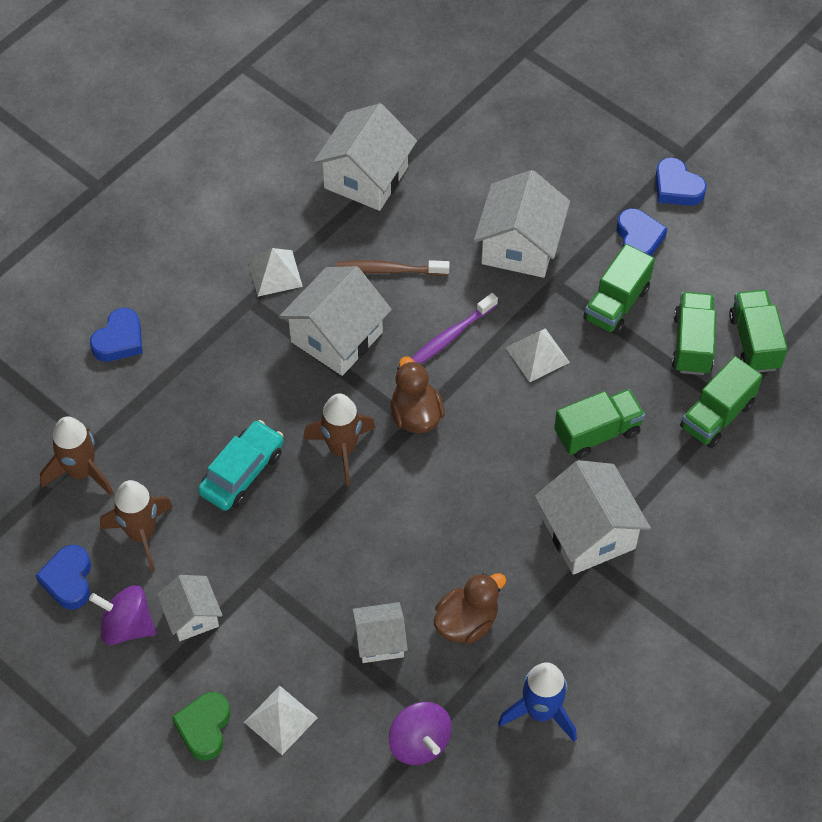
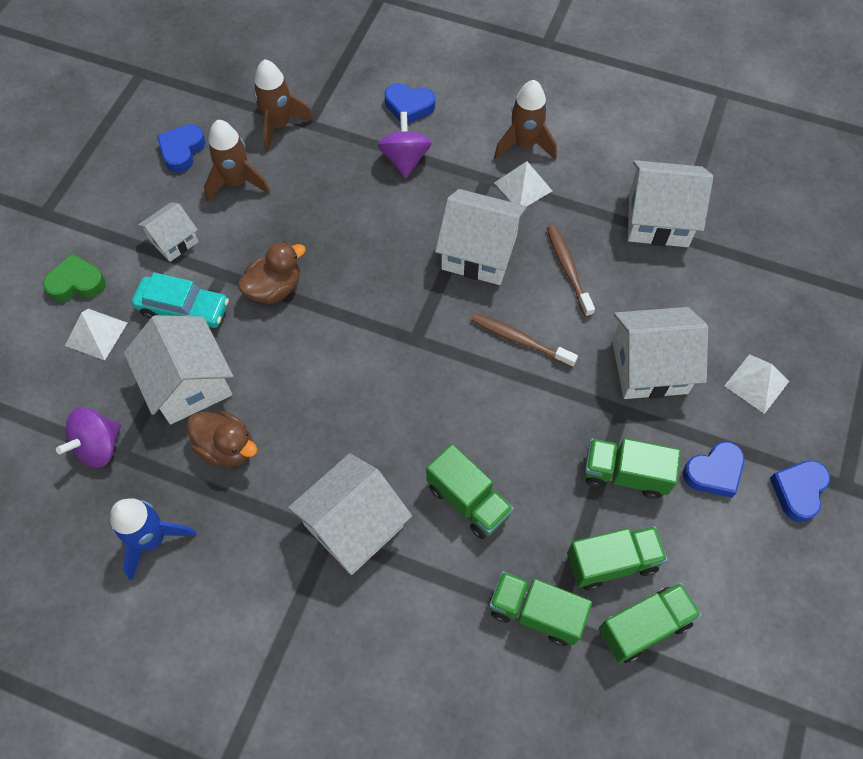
camera: 70 degrees right, 5 degrees up
(68, 580) = (182, 151): blue heart -> blue heart turned 45 degrees counterclockwise
(127, 626) = (153, 201): purple spinning top -> purple spinning top (405, 159)
(242, 472) = (318, 229): turquoise car -> turquoise car (183, 309)
(342, 449) = (367, 293): brown rocket -> brown rocket (524, 144)
(380, 641) = (189, 383): white house -> white house, size x1.72
(416, 415) = (424, 339): brown duck -> brown duck (274, 288)
(450, 337) = (520, 340): purple toothbrush -> brown toothbrush
(537, 355) = (533, 420): white pyramid -> white pyramid (756, 383)

